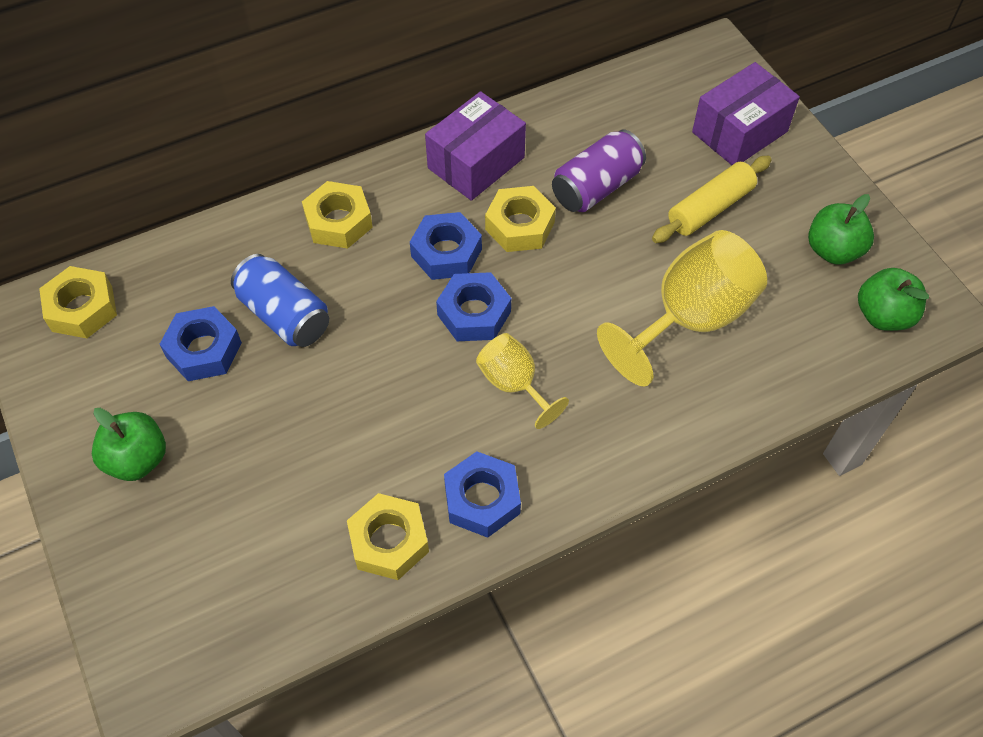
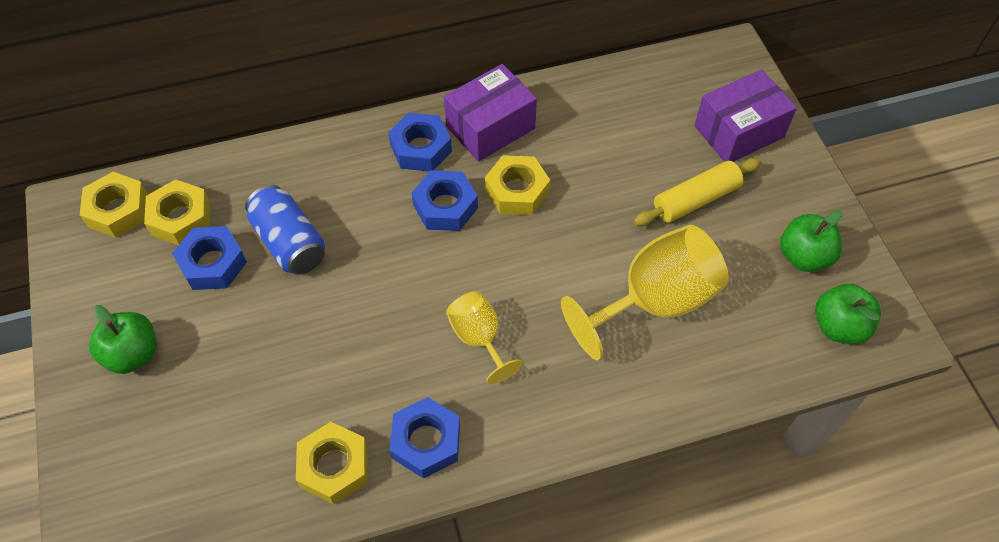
camera: 10 degrees right, 0 degrees up
(338, 222) = (356, 164): yellow nut -> yellow nut (181, 218)
(474, 313) = (457, 266): blue nut -> blue nut (420, 148)
(596, 187) = (594, 165): purple can -> none

